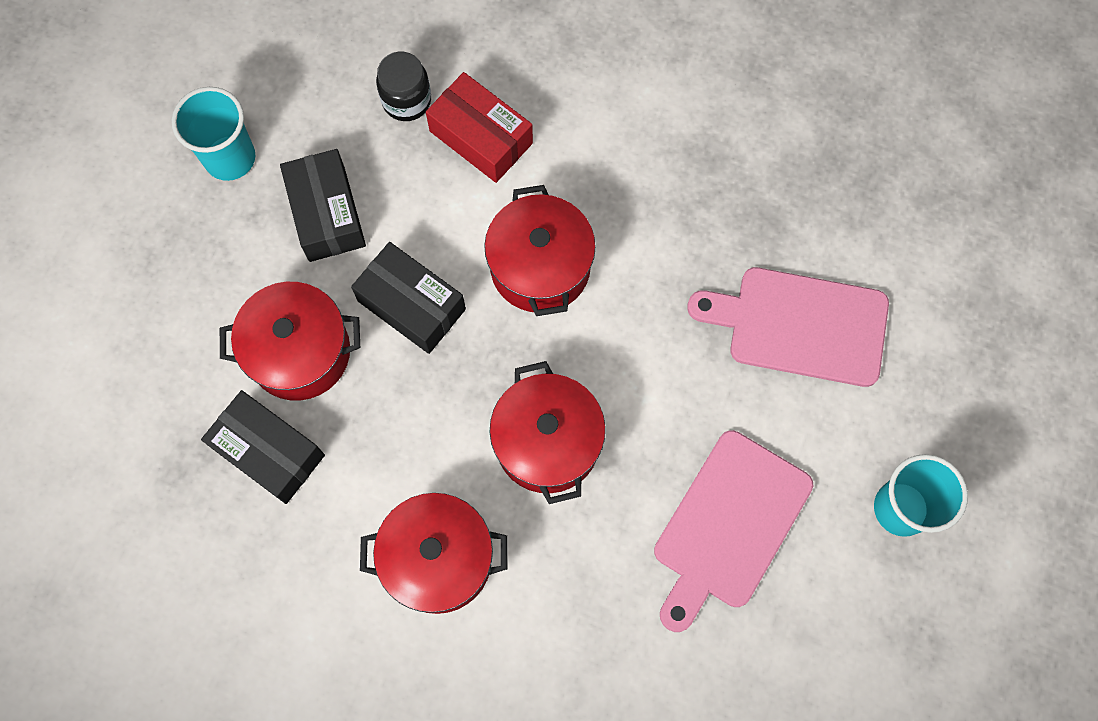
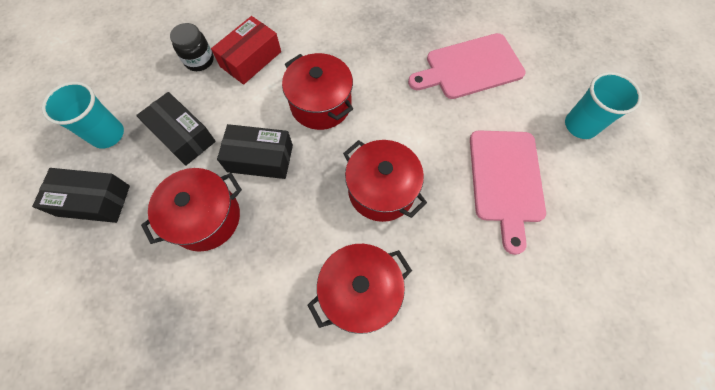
camera: 30 degrees left, 5 degrees down
(269, 452) = (217, 287): black box -> black box (94, 201)
(481, 137) = (251, 59): red box -> red box turned 60 degrees counterclockwise

